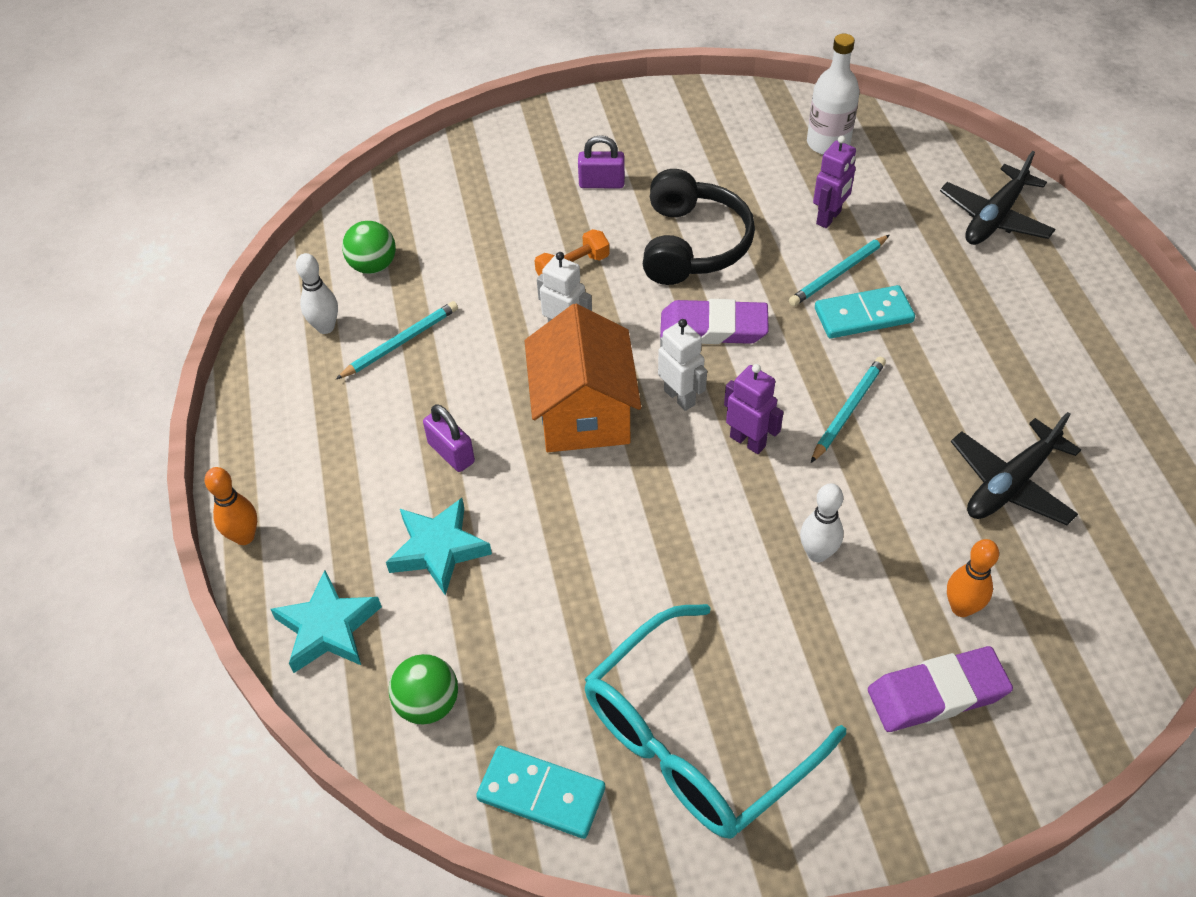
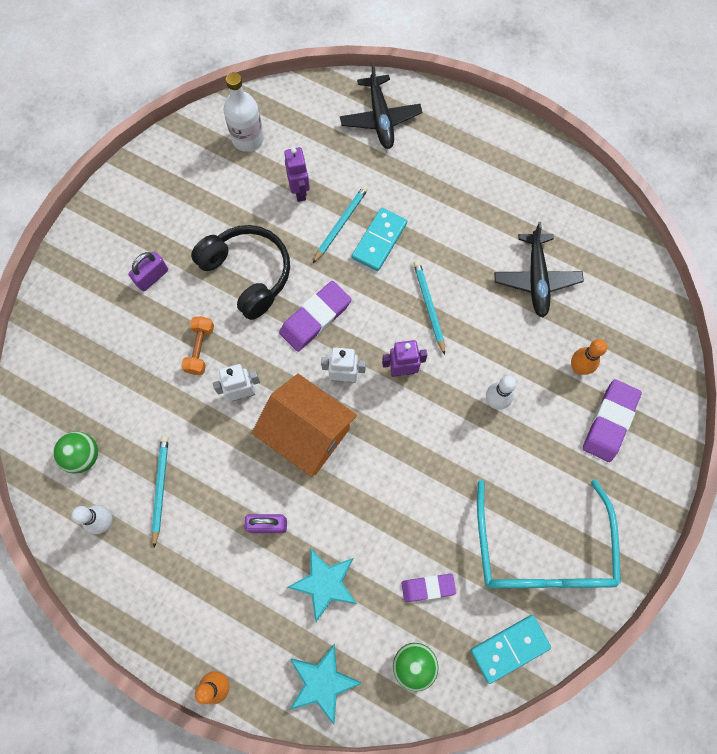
camera: 50 degrees left, 20 degrees up
(530, 651) = (428, 587): none -> purple eraser
(838, 273) = (341, 224): turquoise pencil -> turquoise pencil turned 150 degrees counterclockwise

